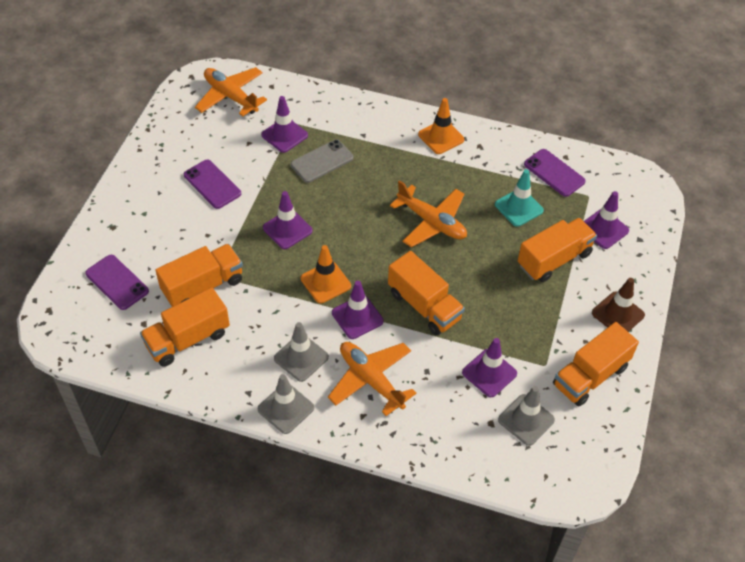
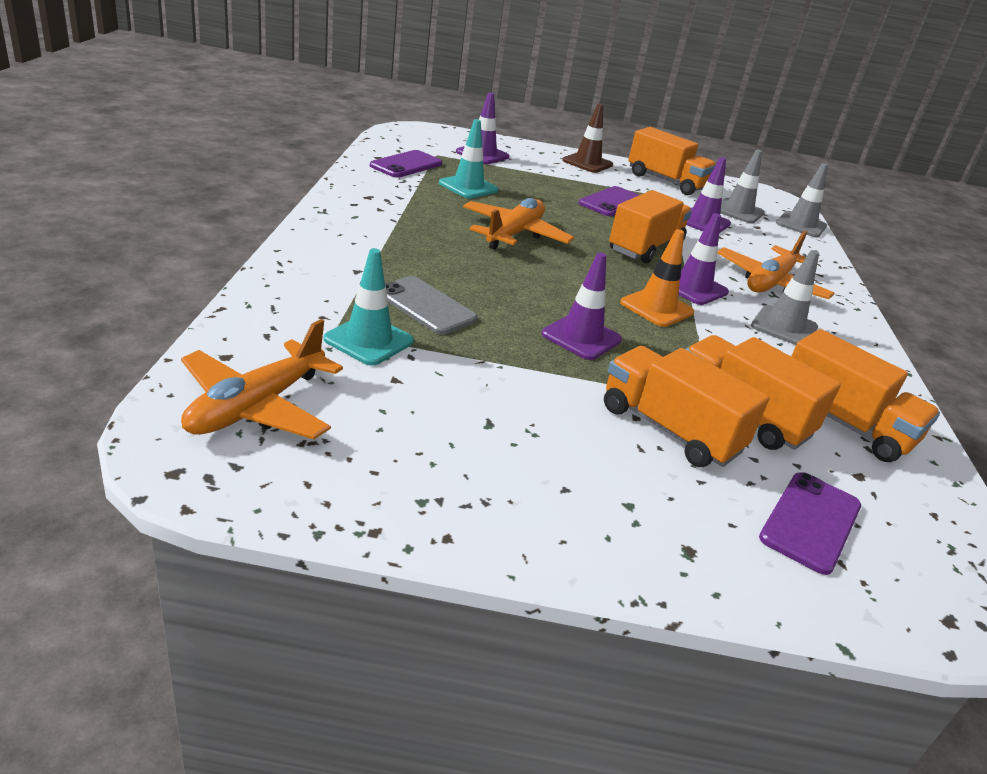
camera: 105 degrees left, 20 degrees down
(212, 184) = (517, 418): purple phone -> purple phone (612, 202)
(284, 135) = (369, 340): purple traffic cone -> turquoise traffic cone
(286, 408) = (861, 338): grey traffic cone -> grey traffic cone (801, 225)
(441, 137) = (354, 217): orange traffic cone -> none
(554, 259) = (536, 179): orange truck -> orange truck (670, 429)

